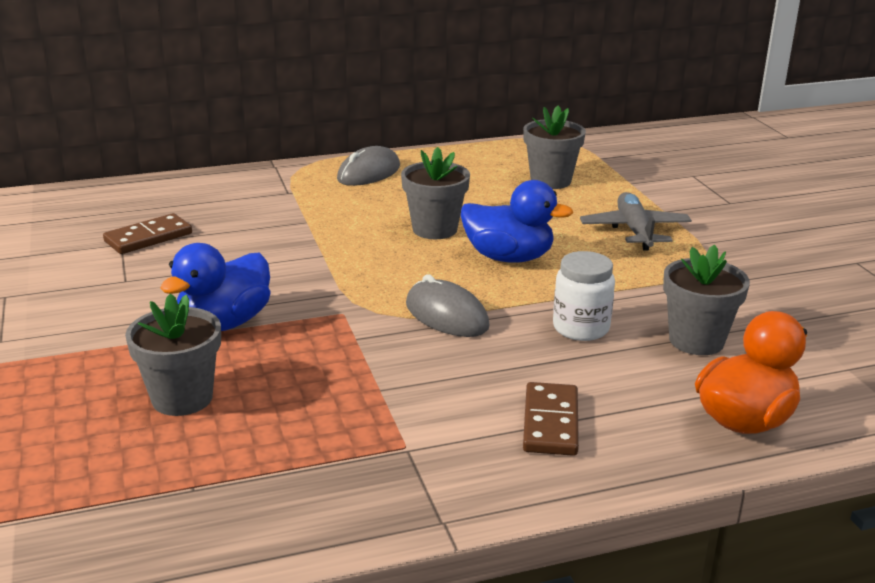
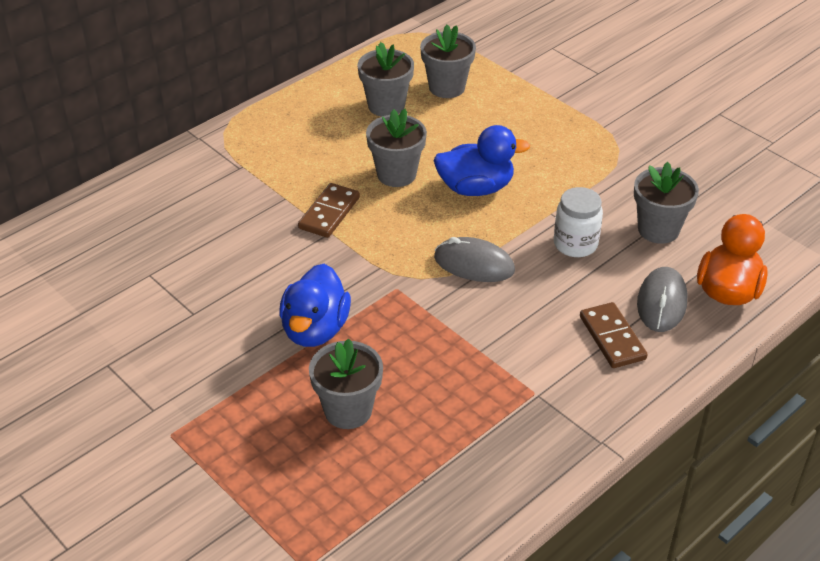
camera: 25 degrees left, 15 degrees up
(148, 238) = (167, 260): brown domino -> brown domino (329, 213)
(369, 173) = (289, 122): grey mouse -> grey mouse (661, 303)
(475, 181) = (386, 106): none -> grey flower pot
(634, 231) = (548, 128): grey plane -> none

